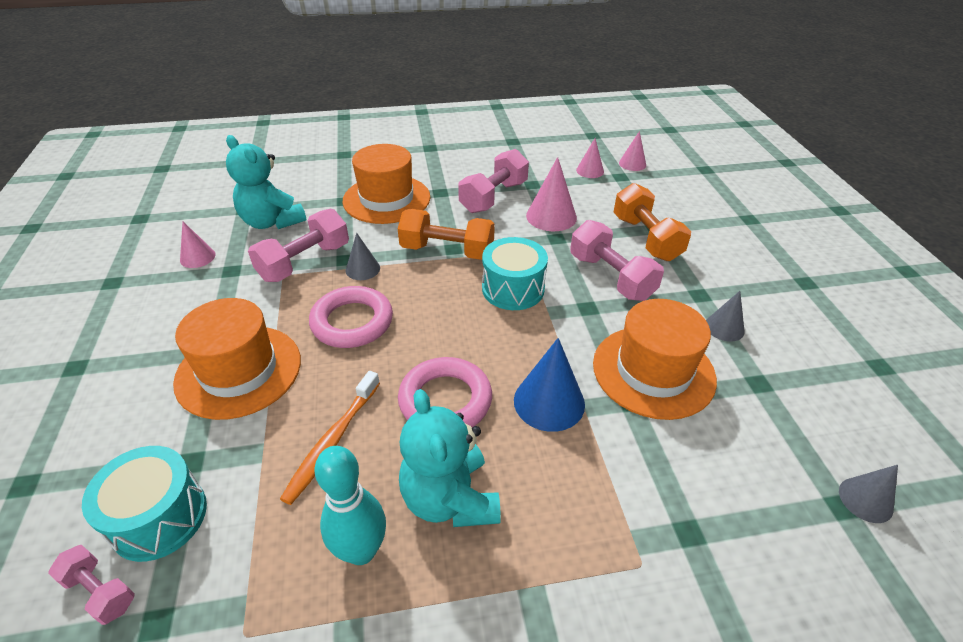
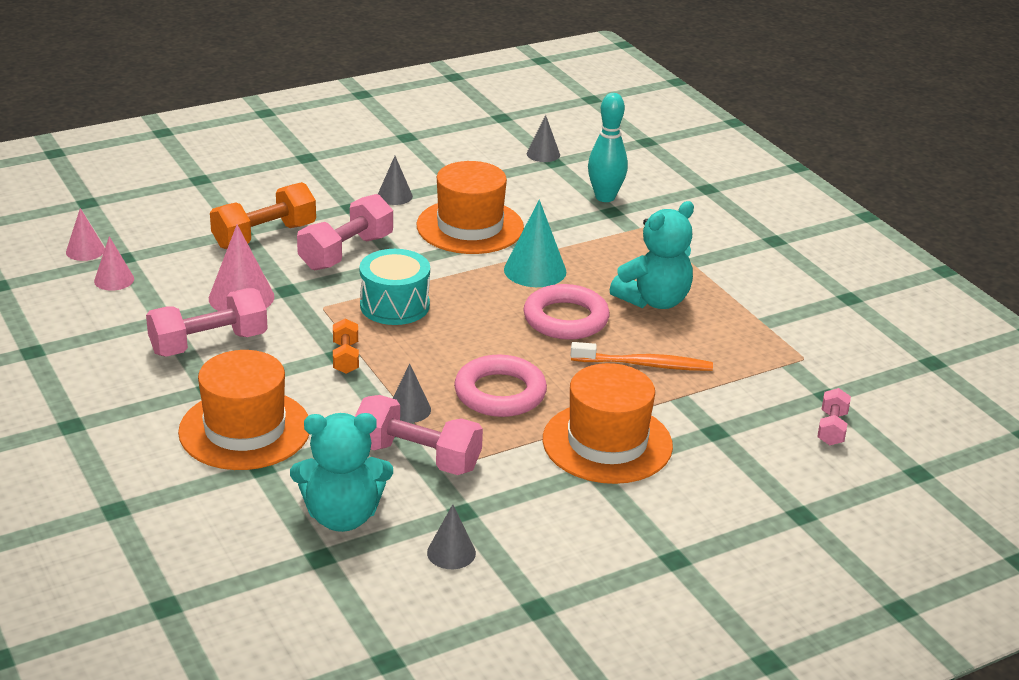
camera: 110 degrees left, 10 degrees down
(159, 517) = (767, 426): turquoise drum -> none
(197, 257) = (451, 552): pink cone -> grey cone
(272, 222) = (342, 516): turquoise teddy bear -> turquoise teddy bear turned 60 degrees clockwise
(361, 551) = (719, 328): turquoise bowling pin -> turquoise bowling pin (605, 197)
(447, 251) = (345, 357): orange dumbbell -> orange dumbbell, size x0.55
(494, 197) = (208, 343): pink dumbbell -> pink dumbbell turned 45 degrees counterclockwise
(549, 402) = (535, 270): blue cone -> turquoise cone

